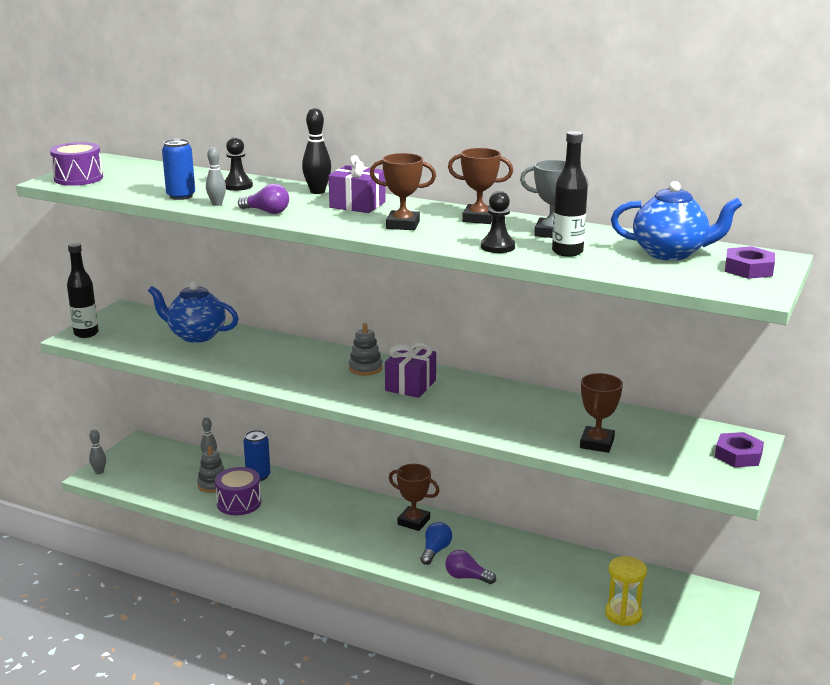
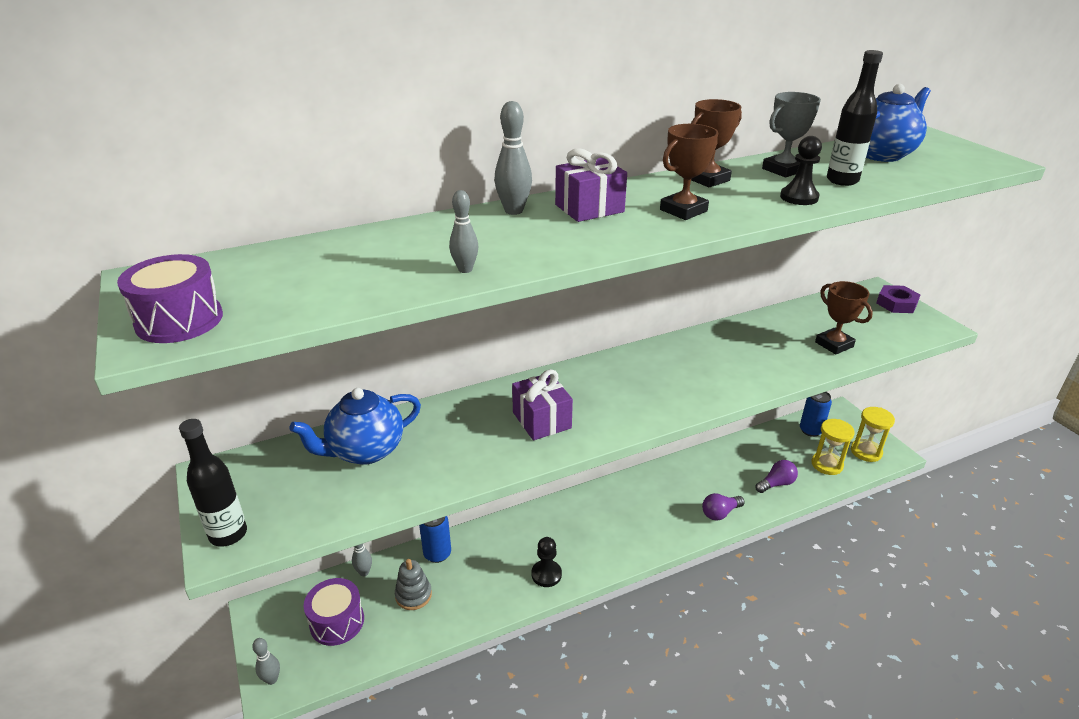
camera: 50 degrees left, 10 degrees up
(181, 196) = (395, 279): blue can -> blue can (810, 430)
(237, 186) = (418, 239): black pawn -> black pawn (546, 574)
(239, 503) = (467, 592): purple drum -> purple drum (337, 622)
(267, 212) = (541, 253): purple light bulb -> purple light bulb (776, 484)
(317, 192) = (513, 211): black bowling pin -> grey bowling pin
(365, 368) = (581, 384): grey stacking toy -> none
(410, 385) = (644, 377): purple gift -> purple gift (541, 420)
(413, 522) = (616, 498): brown trophy -> none
(435, 551) = (668, 509): blue light bulb -> none
(682, 632) = (866, 452): none -> yellow hourglass
(748, 269) = (942, 147): purple nut -> none

